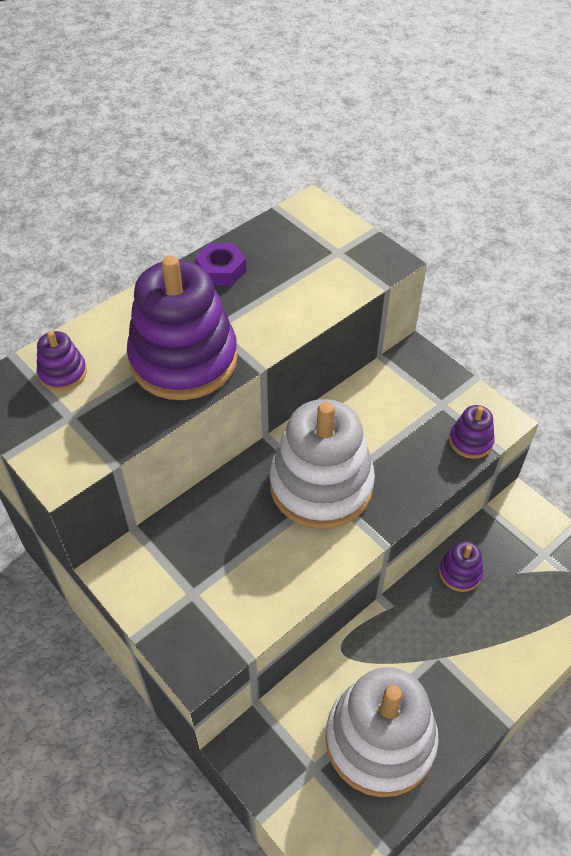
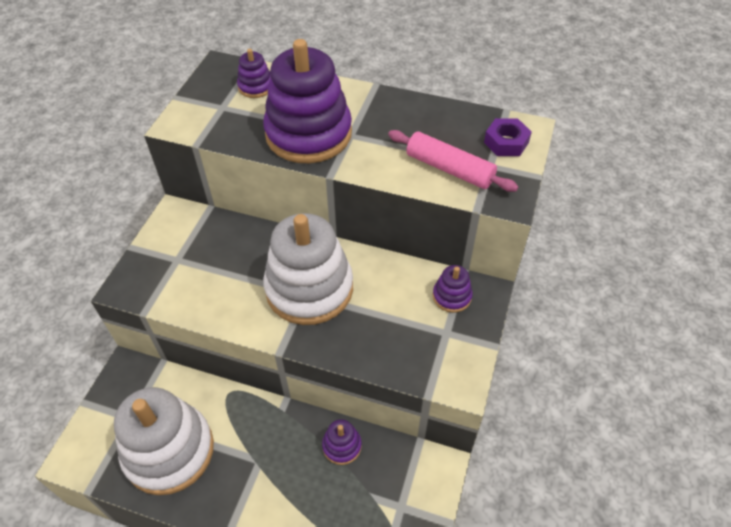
camera: 60 degrees right, 0 degrees up
(221, 270) = (410, 113): purple nut -> purple nut (506, 142)
(321, 280) = (449, 169): none -> pink rolling pin
(470, 441) = (422, 370): purple stacking toy -> purple stacking toy (452, 296)

